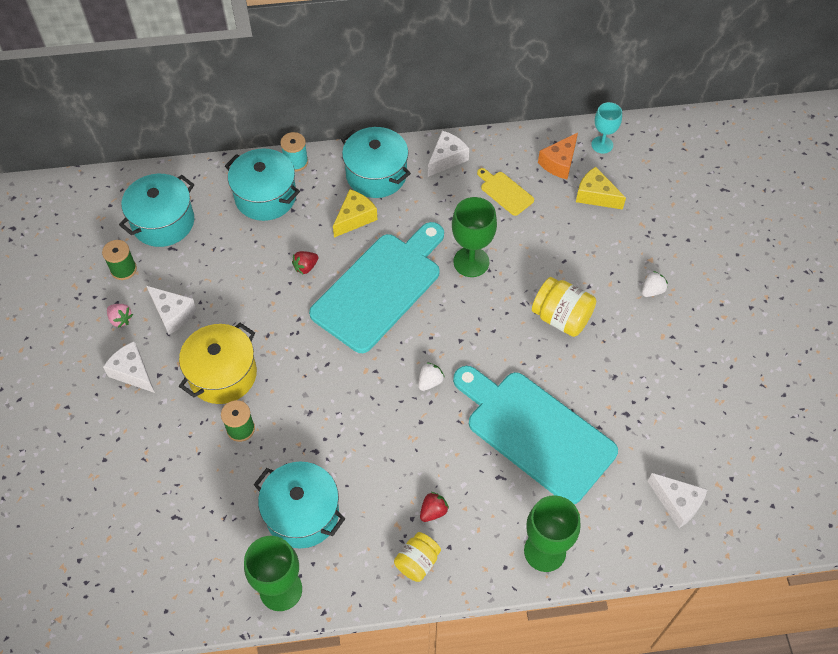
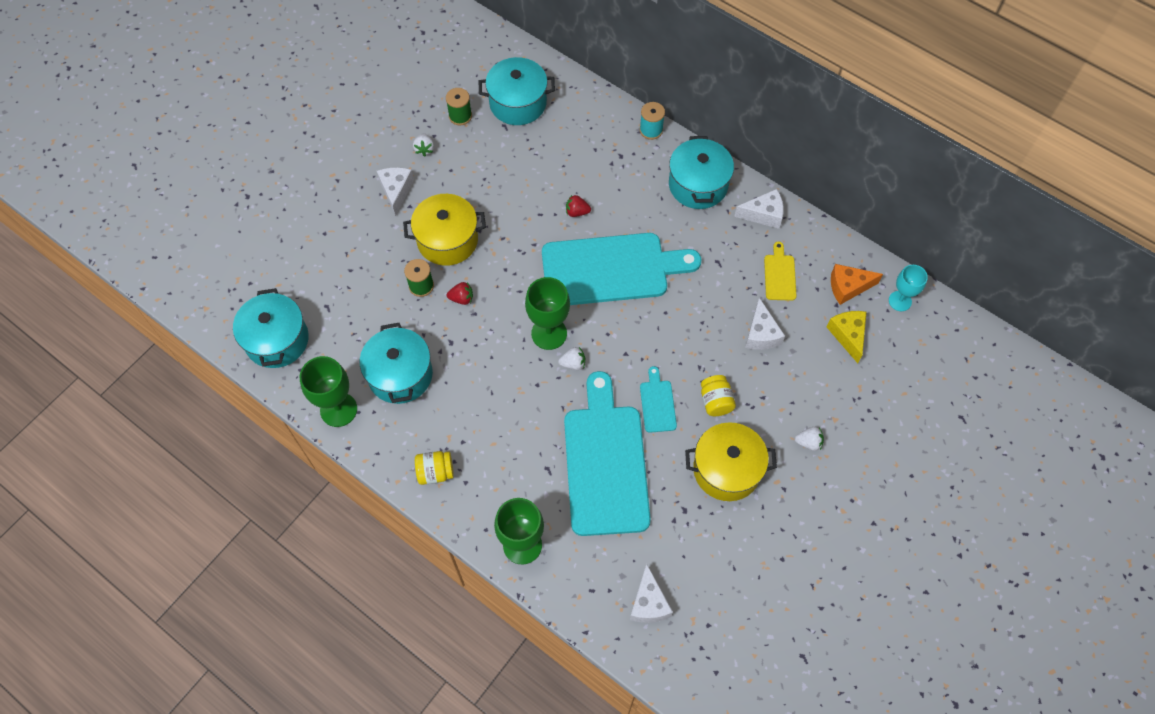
camera: 45 degrees right, 5 degrees up
(120, 319) = (424, 149): pink strawberry -> white strawberry
(173, 314) = (459, 172): white cheese -> white cheese (761, 334)
(265, 197) = (603, 139): turquoise pot -> turquoise pot (277, 340)
(355, 218) = (648, 204): yellow cheese -> none
(433, 511) = (480, 450): red strawberry -> red strawberry (462, 298)
(471, 262) = (695, 305): green goblet -> green goblet (549, 333)
(523, 355) = (657, 403): none -> turquoise cutting board
(561, 318) = (715, 401): yellow jar -> yellow jar, size x0.67
(622, 358) = (726, 469): none -> yellow pot

